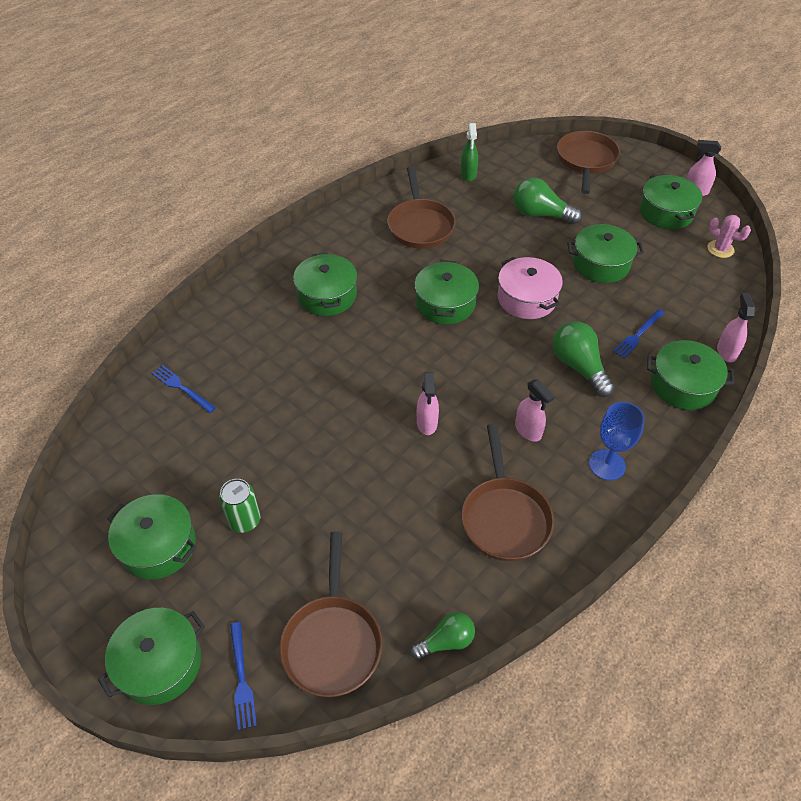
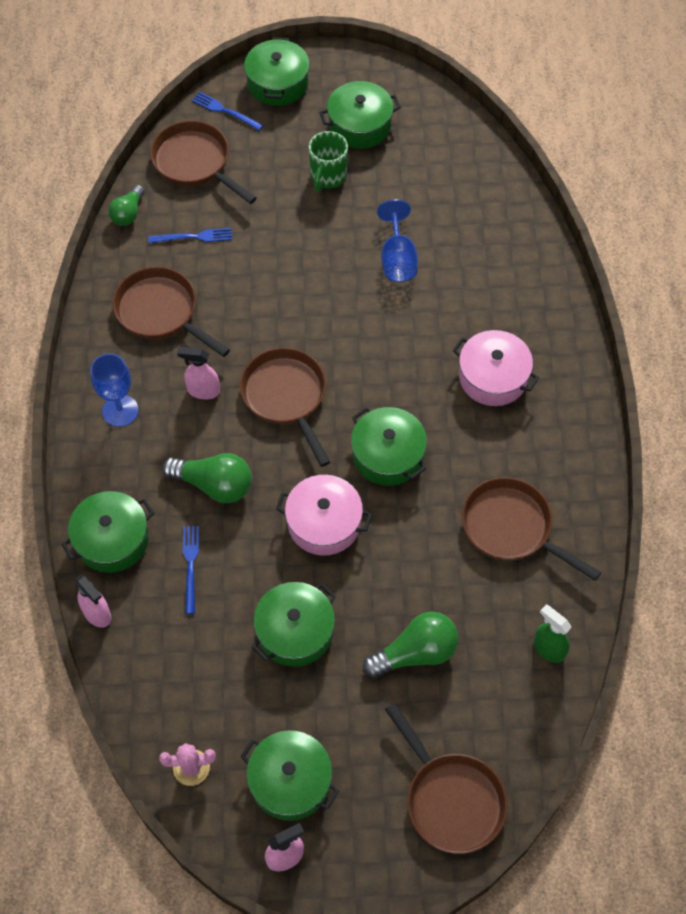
camera: 135 degrees right, 10 degrees up
(182, 388) = (488, 215): blue fork -> blue fork (194, 237)
(244, 520) = (327, 177): green can -> green mug
(283, 410) = (397, 259): none -> blue goblet
(327, 295) = (493, 377): green pot -> pink pot
(427, 423) = (284, 334): pink spray bottle -> none
(472, 382) = (286, 397): none -> brown pan

